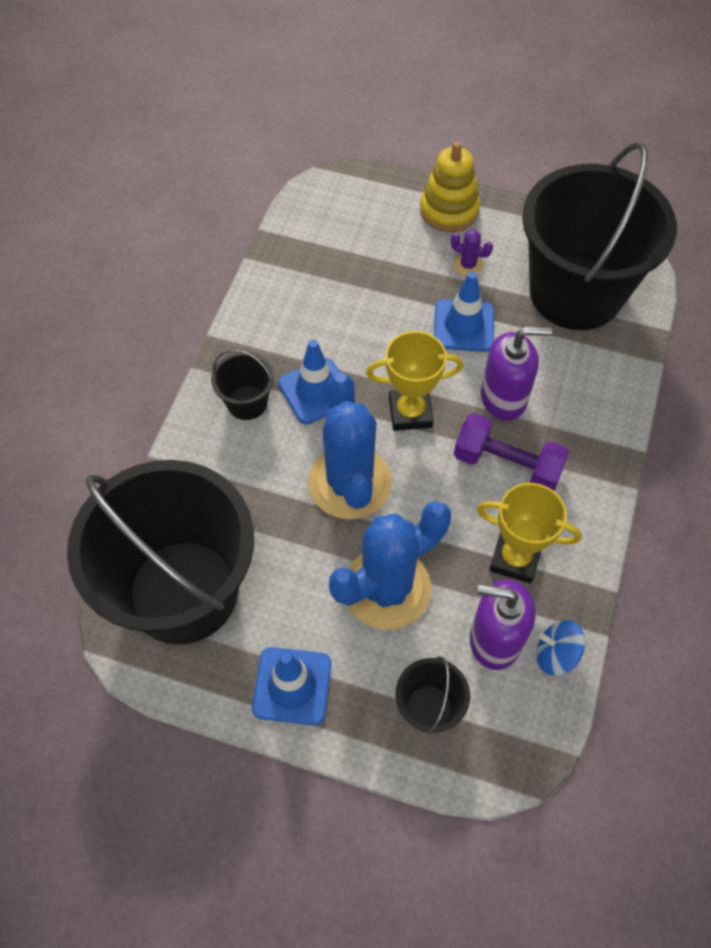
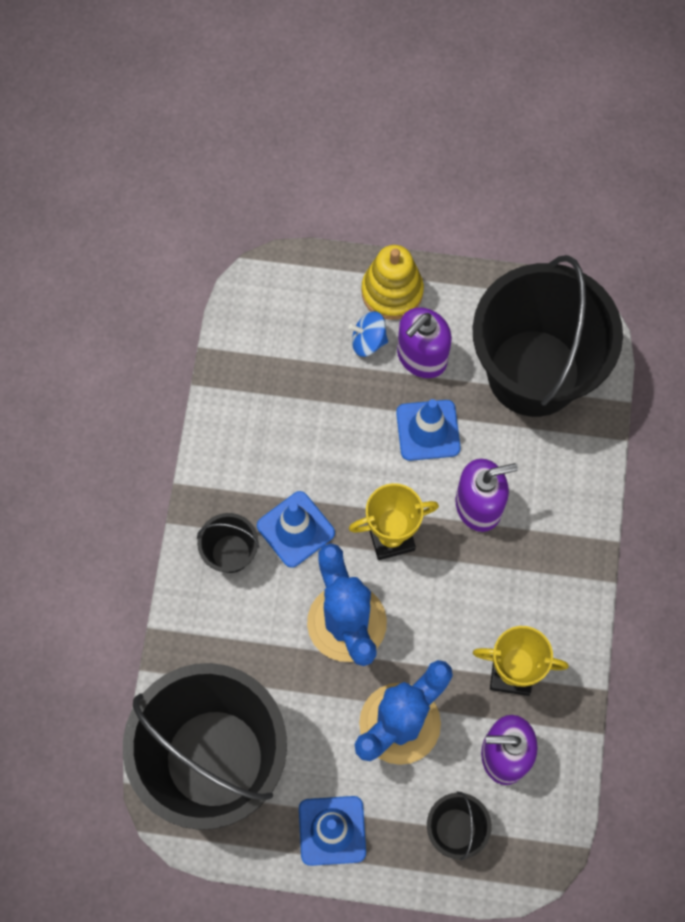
camera: 10 degrees left, 10 degrees up
(468, 265) = (421, 357): purple cactus -> purple soap dispenser
(507, 465) = (491, 578): purple dumbbell -> none
(556, 654) = (559, 759): blue spinning top -> blue spinning top (368, 341)

